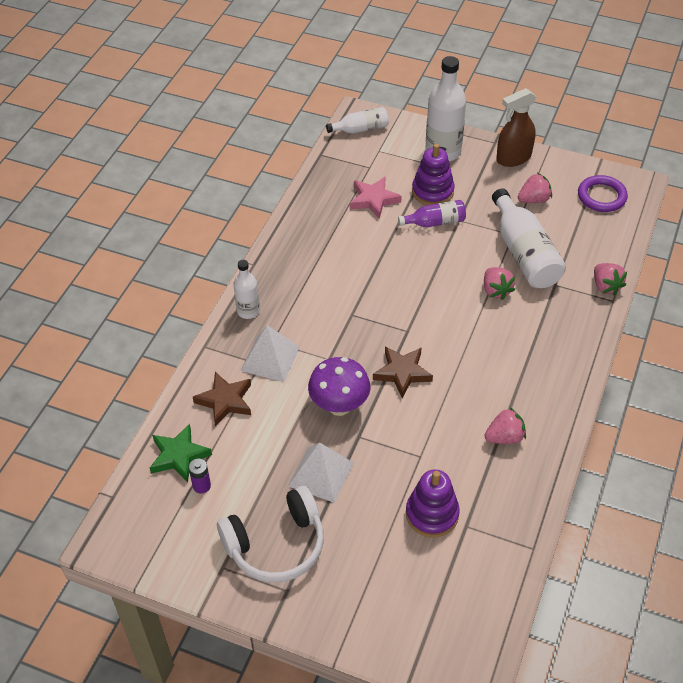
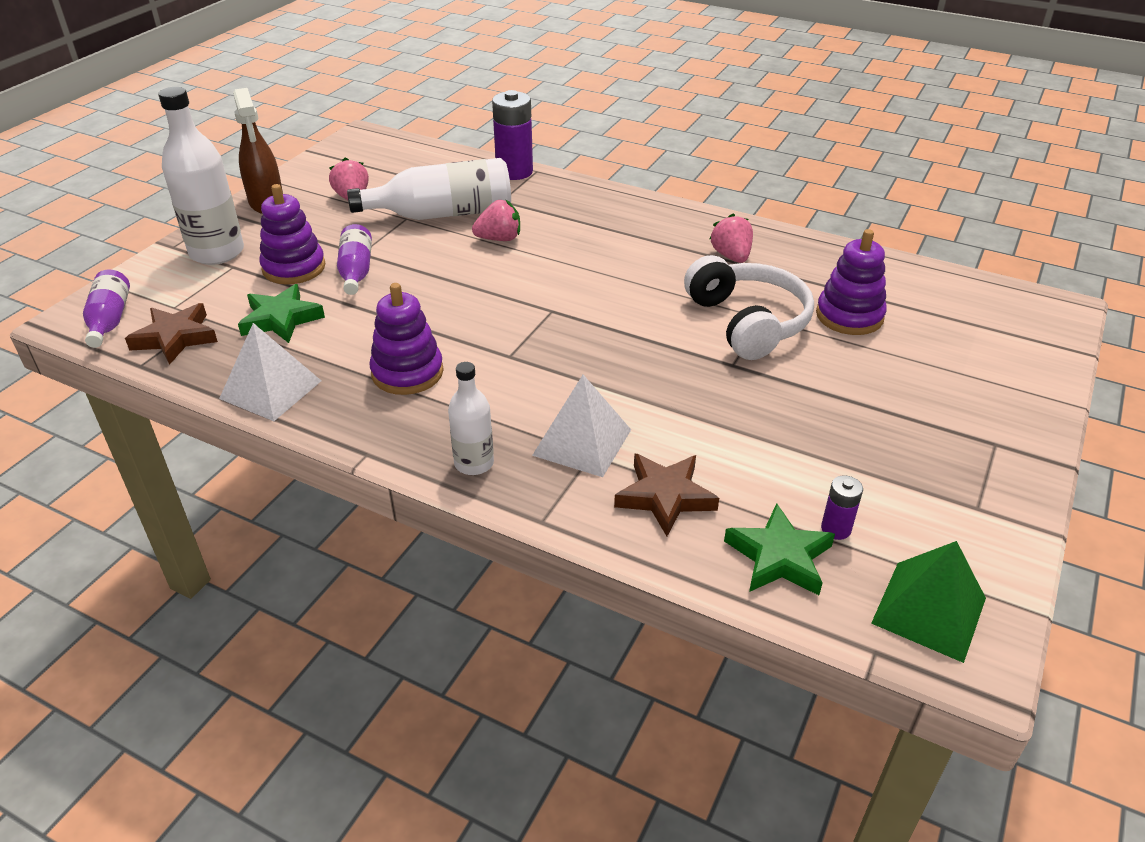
camera: 85 degrees left, 10 degrees down
(139, 526) = (929, 610): none -> green pyramid
(276, 545) = (926, 450): white headphones -> white headphones (748, 322)
(321, 474) = (799, 401): white pyramid -> white pyramid (270, 389)
(327, 268) = (407, 372): none -> purple stacking toy
(339, 406) = (679, 377): purple mushroom -> none
(361, 129) = (110, 320): white bottle -> purple bottle
(373, 200) = (281, 319): pink star -> green star
(402, 373) = (625, 320): brown star -> brown star (175, 338)
(601, 196) = (370, 157): purple ring -> none
(606, 286) = (514, 172): pink strawberry -> purple battery

